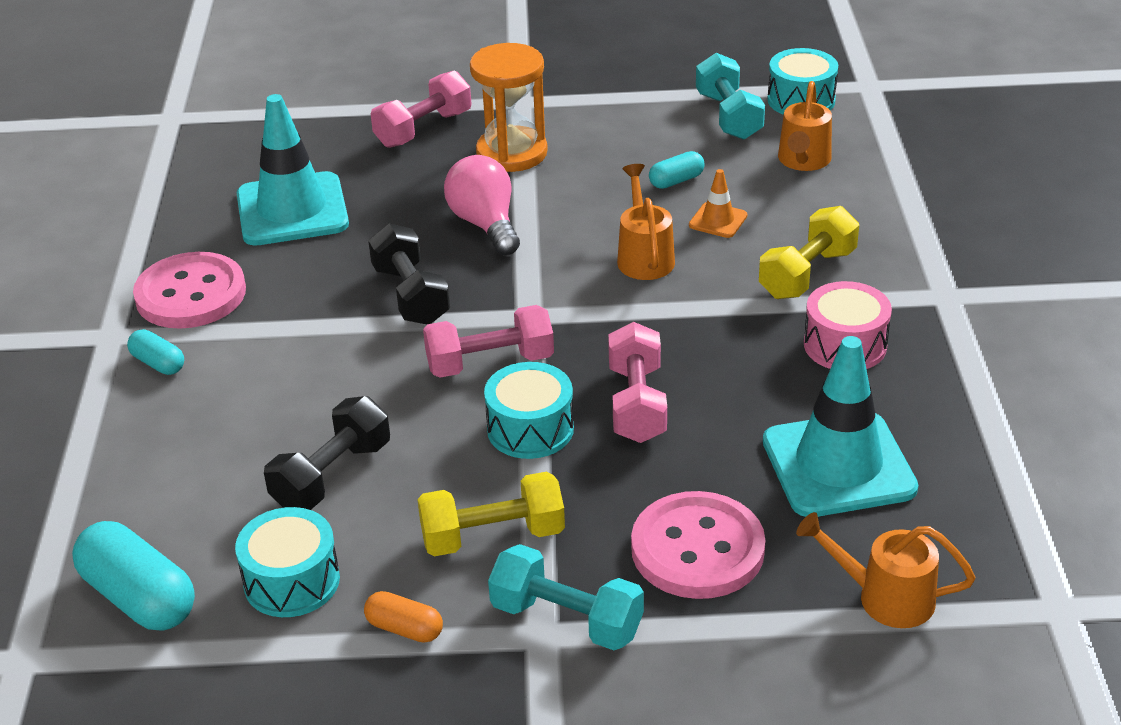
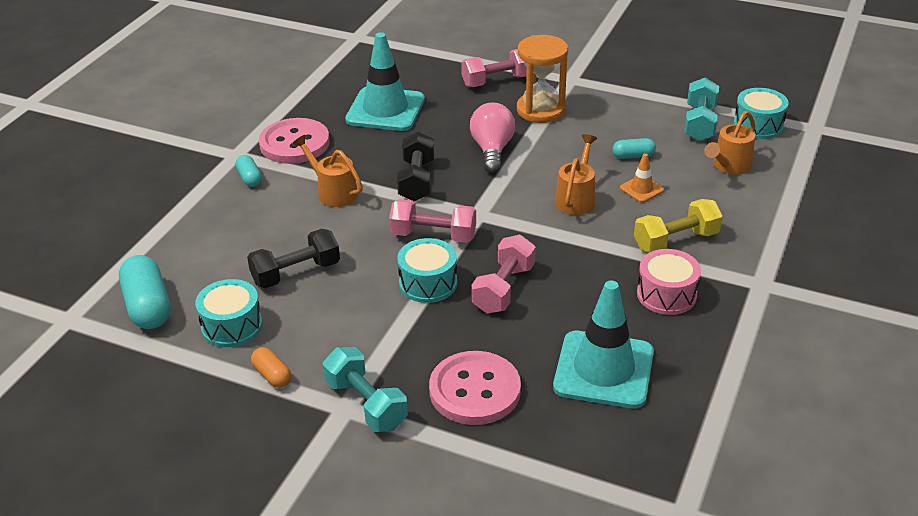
camera: 25 degrees right, 0 degrees up
(493, 536) = (360, 339): yellow dumbbell -> none
(884, 597) = (570, 463): orange watering can -> orange watering can (333, 192)

